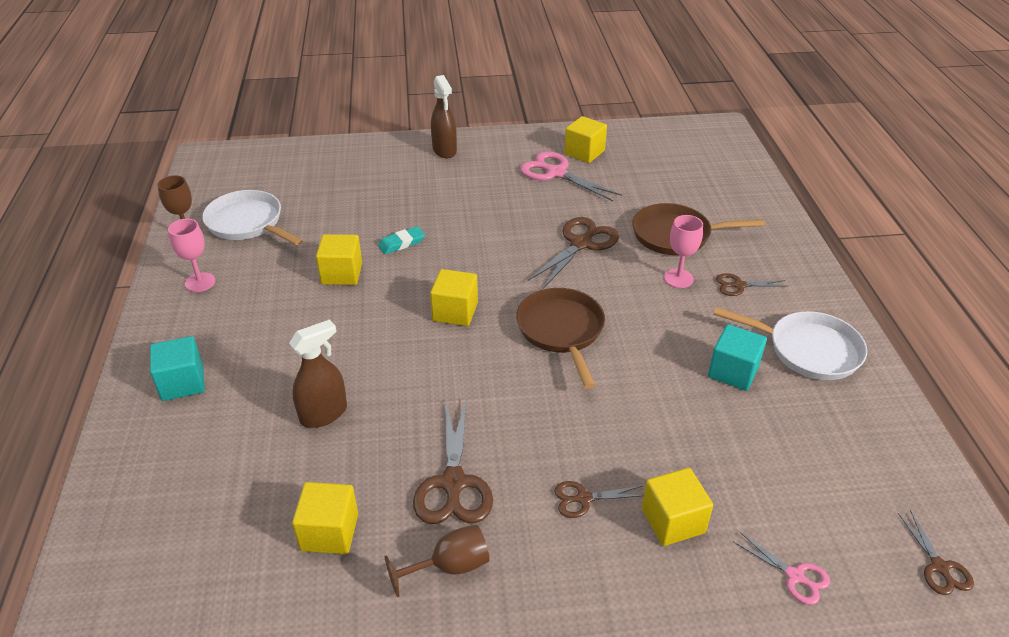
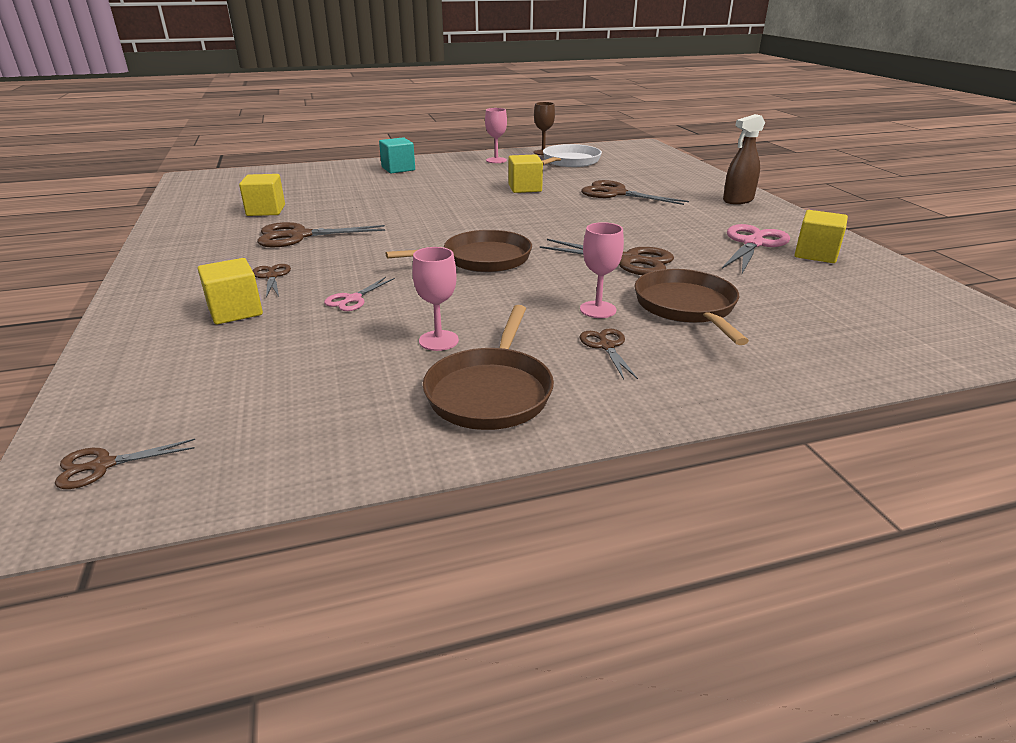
camera: 80 degrees right, 10 degrees down
(324, 414) = (371, 199): brown spray bottle -> none
(393, 213) = (616, 193): none -> brown scissors
(401, 243) = (576, 199): turquoise eraser -> none
(450, 567) = (223, 241): brown goblet -> none
(455, 312) = (493, 222): yellow cube -> none
(733, 372) = (438, 340): turquoise cube -> pink goblet
(795, 576) = (144, 368): pink scissors -> pink scissors (353, 299)
(808, 350) = (491, 392): white pan -> brown pan

